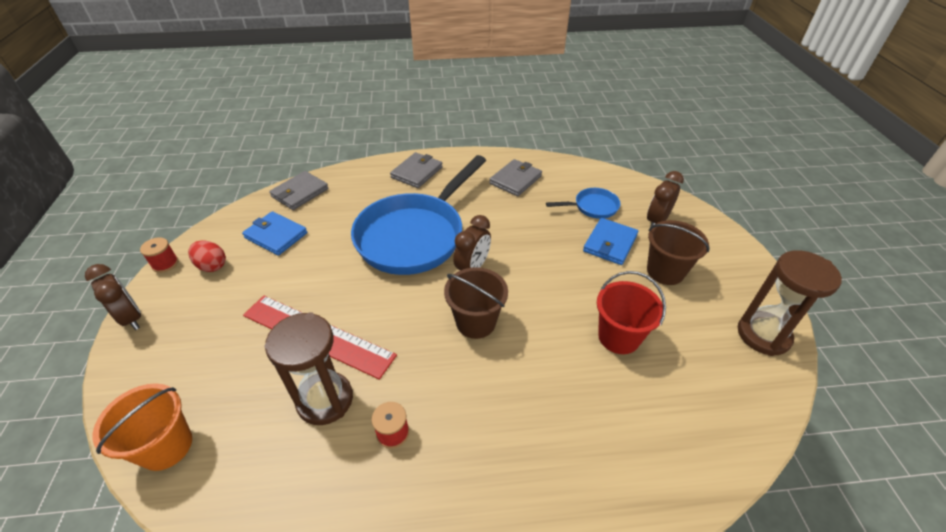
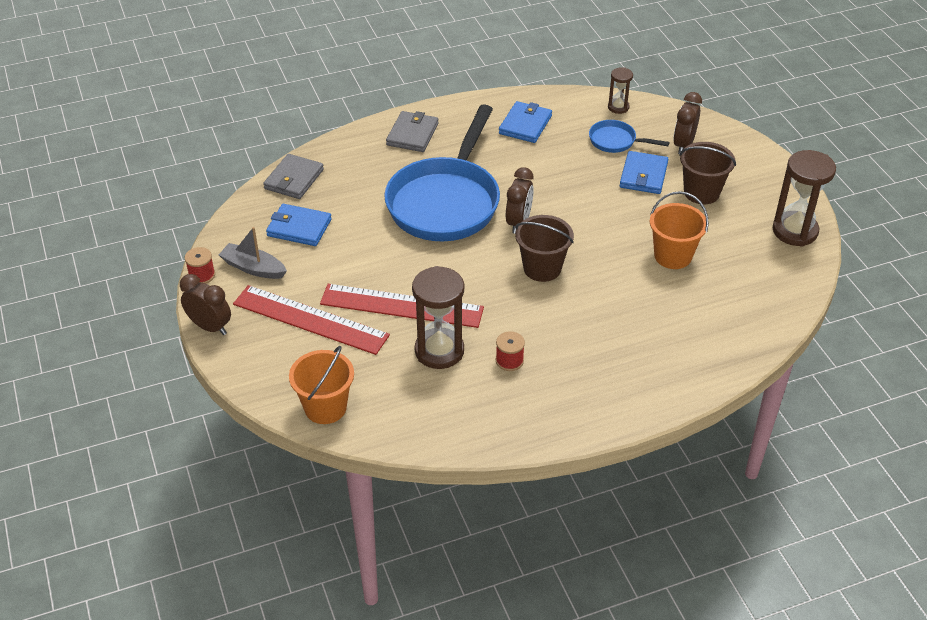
camera: 15 degrees left, 0 degrees up
(212, 266) = (253, 268): red egg -> grey boat
(224, 331) = (310, 320): none -> red ruler
(515, 180) = (525, 125): grey wallet -> blue wallet
(592, 207) = (616, 141): blue pan -> blue pan turned 135 degrees counterclockwise
(603, 178) = (618, 107): none -> brown hourglass
(618, 337) = (673, 256): red bucket -> orange bucket

